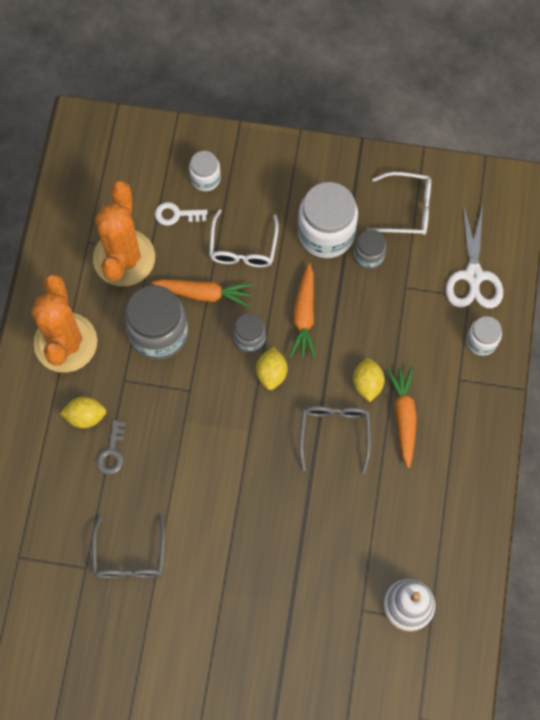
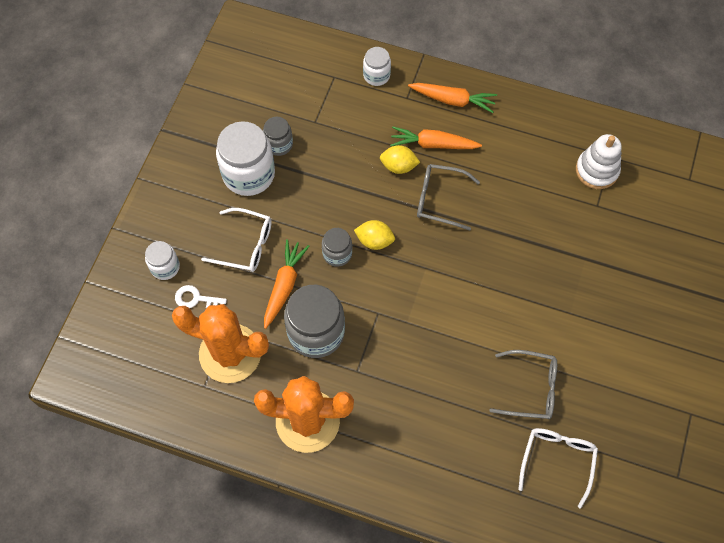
camera: 80 degrees left, 5 degrees down
(85, 416) = (388, 411): yellow lemon -> none
(112, 452) = (428, 391): grey key -> none
(176, 214) = (196, 299): white key -> white key turned 90 degrees clockwise
(304, 316) = (325, 205): orange carrot -> orange carrot (452, 100)
(406, 209) = (241, 107): white glasses -> white glasses (557, 461)
(473, 276) = (316, 70): white scissors -> none

